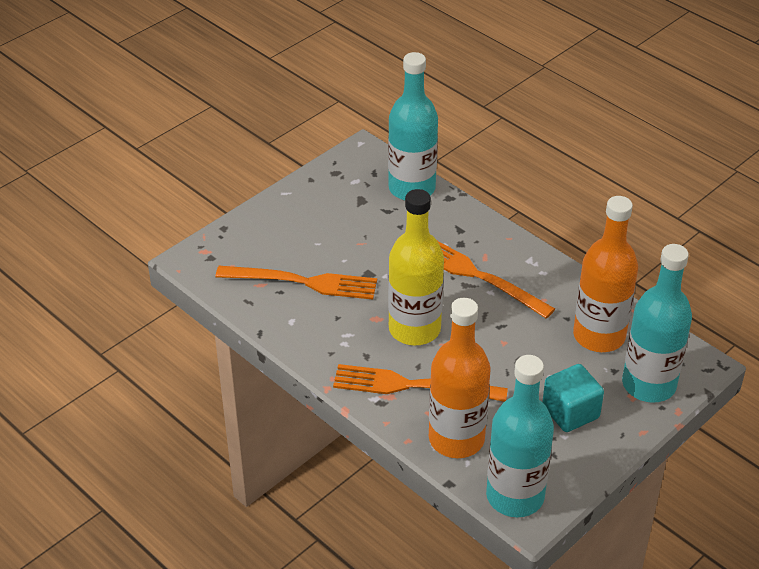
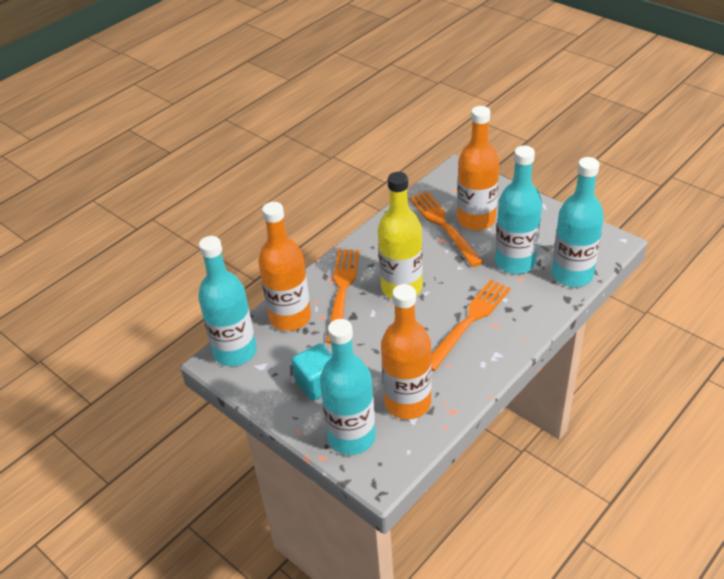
camera: 90 degrees right, 0 degrees up
(298, 252) = (476, 220): none -> orange bottle
(303, 282) = (443, 225): orange fork -> orange fork turned 150 degrees clockwise
(383, 229) = (515, 262): none -> turquoise bottle

